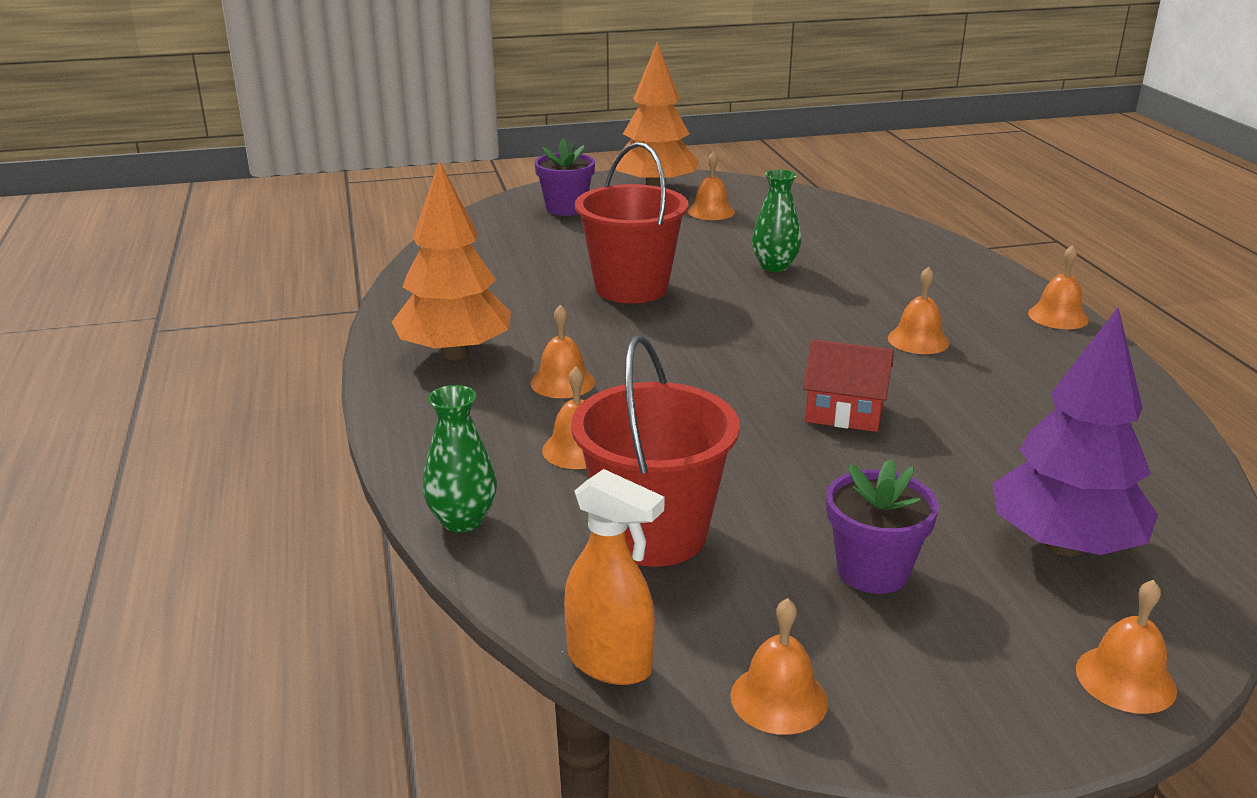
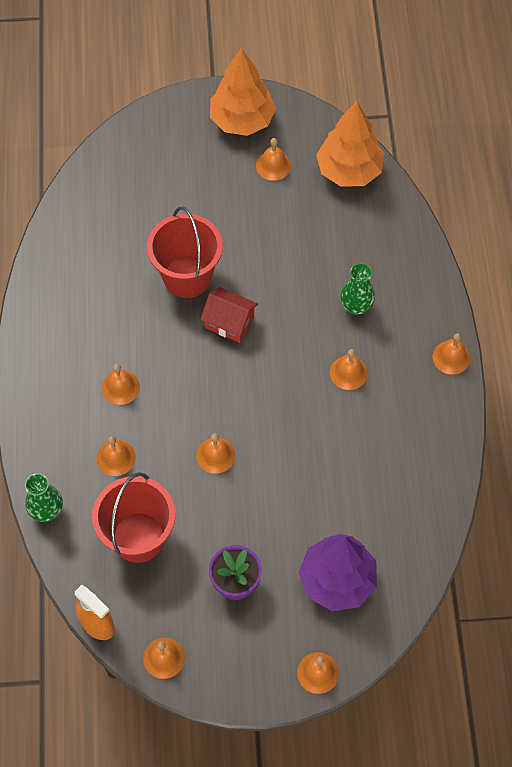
camera: 10 degrees right, 35 degrees up
(455, 354) = (62, 344): orange tree -> orange tree (349, 170)
(566, 208) = (168, 145): purple flower pot -> none
(753, 431) = (215, 455): none -> orange bell
(774, 266) = (291, 260): green vase -> green vase (356, 306)
(844, 412) = (273, 445): red house -> red house (229, 322)

